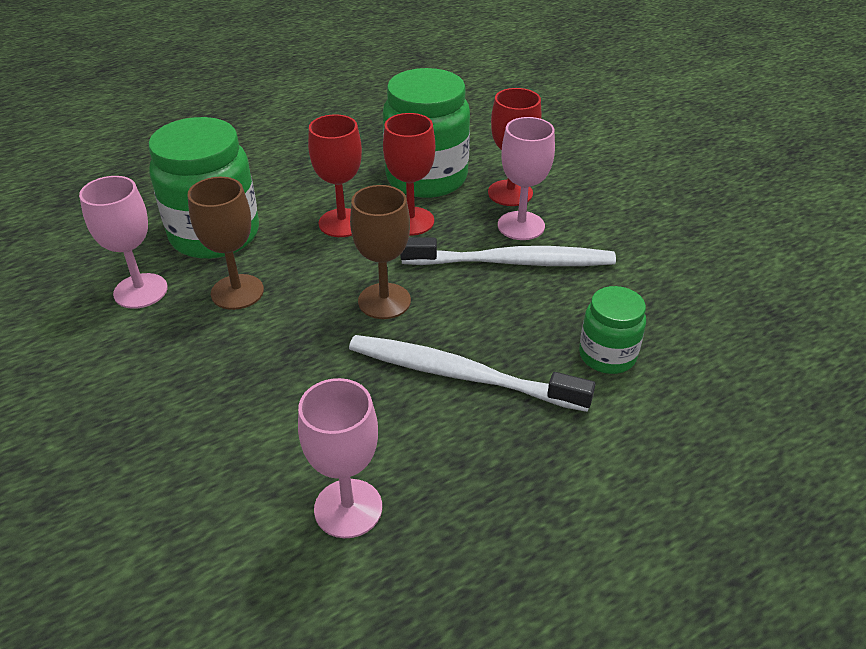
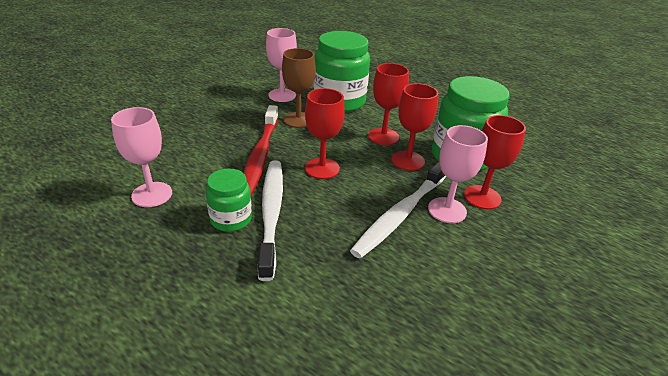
camera: 65 degrees right, 5 degrees down
(313, 357) = (260, 156): none -> red toothbrush
(384, 301) = (322, 168): brown goblet -> red goblet
(512, 262) = (400, 214): white toothbrush -> white toothbrush turned 60 degrees clockwise
(607, 355) = (327, 283): green jar -> green jar (231, 219)

